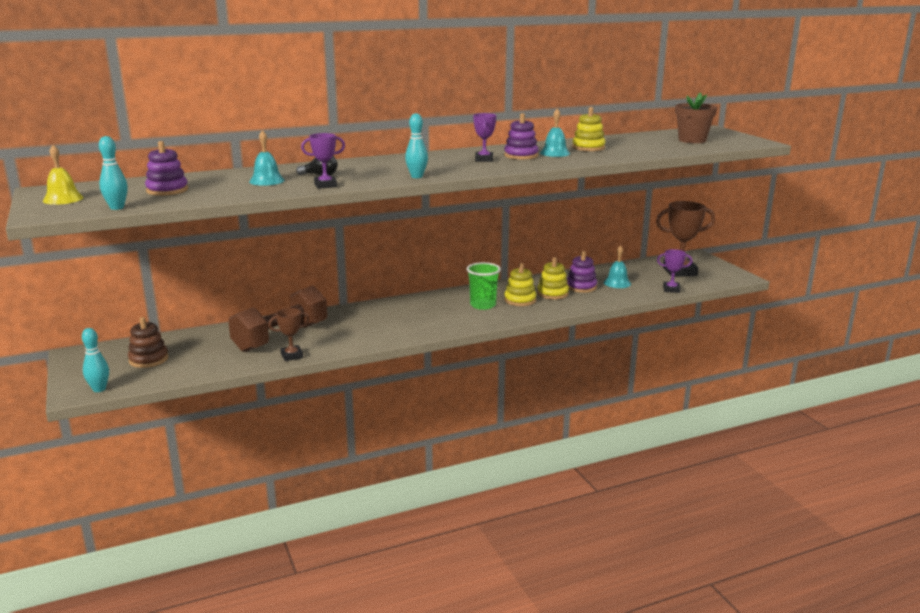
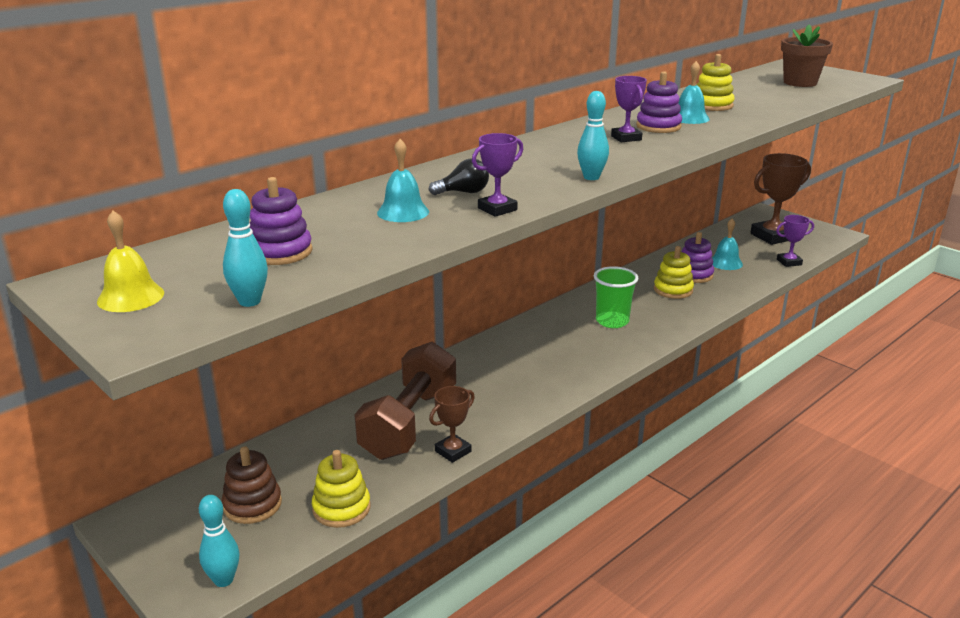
camera: 20 degrees left, 5 degrees up
(520, 300) = (647, 306): yellow stacking toy -> yellow stacking toy (341, 508)

